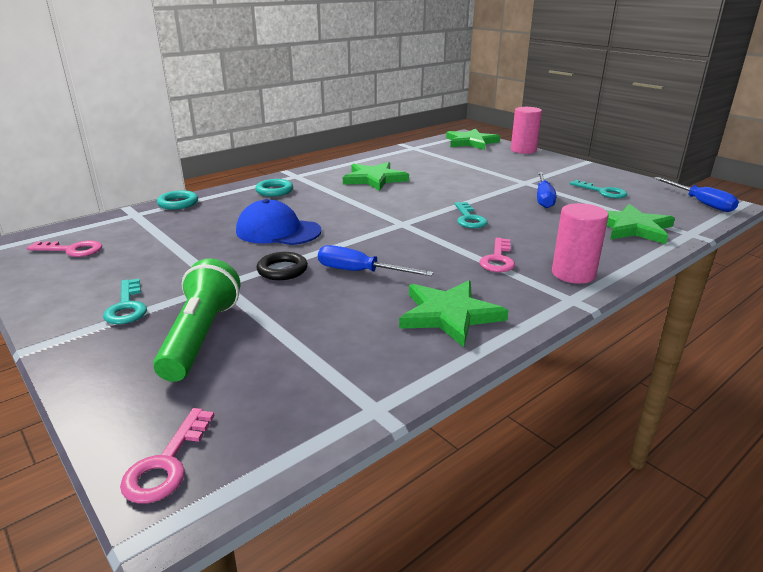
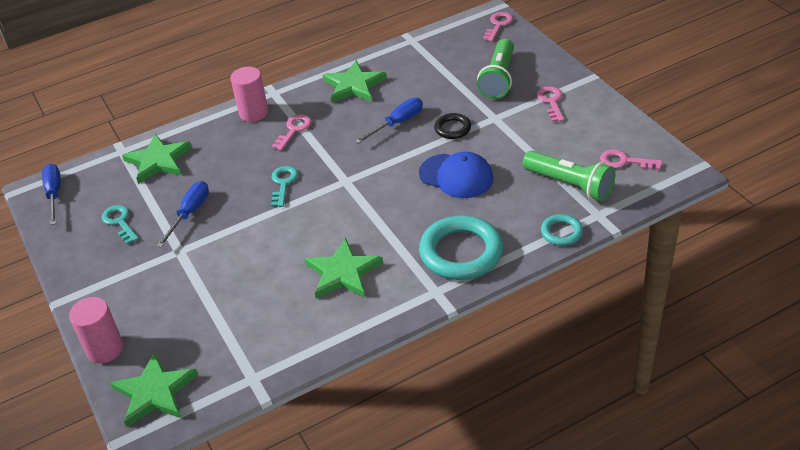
camera: 165 degrees left, 15 degrees up
(127, 307) = (551, 102): turquoise key -> pink key
(151, 230) = (570, 185): none -> green flashlight
(274, 191) = (461, 252): turquoise ring -> turquoise ring, size x1.99
(360, 272) = (397, 123): blue screwdriver -> blue screwdriver turned 75 degrees counterclockwise

